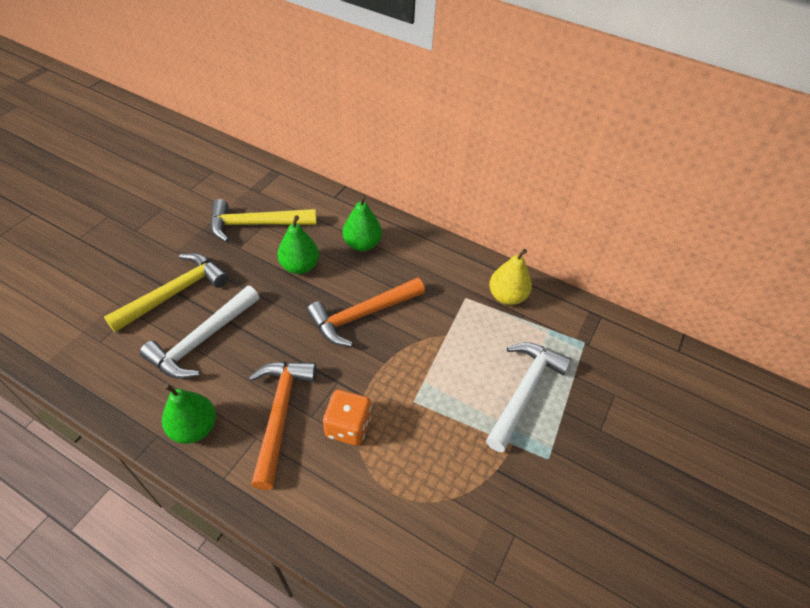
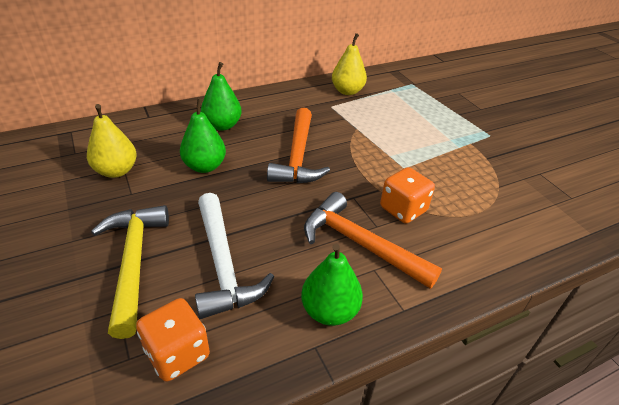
camera: 55 degrees left, 10 degrees down
(114, 362) = (177, 353): none -> orange dice
(256, 224) = (116, 171): yellow hammer -> yellow pear
(524, 391) = (432, 120): white hammer -> none

